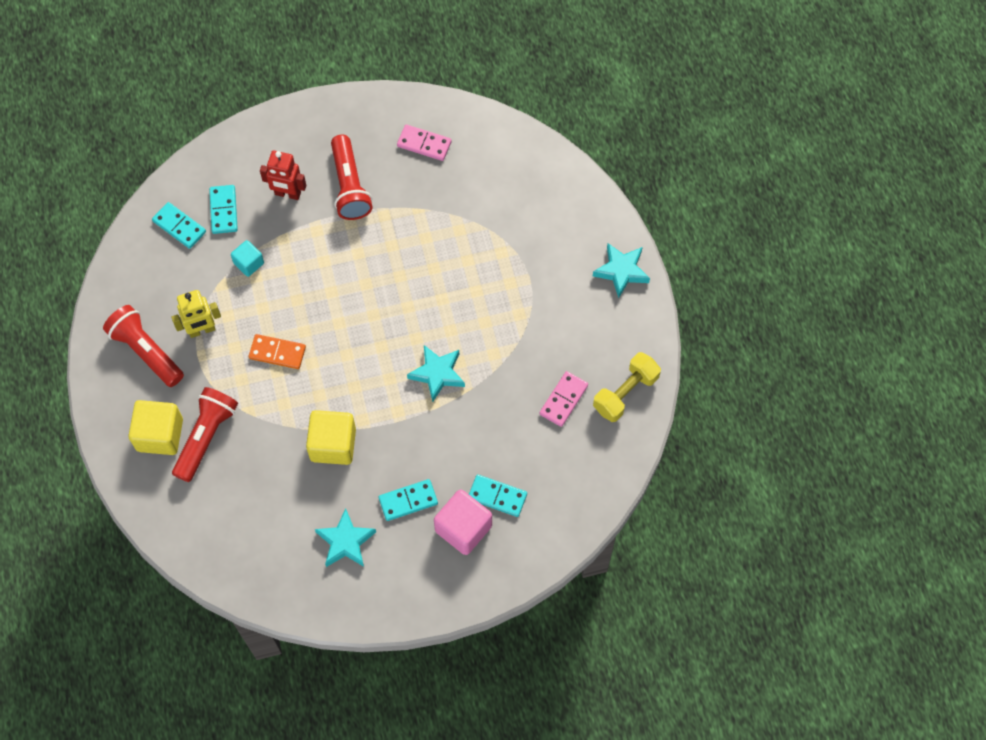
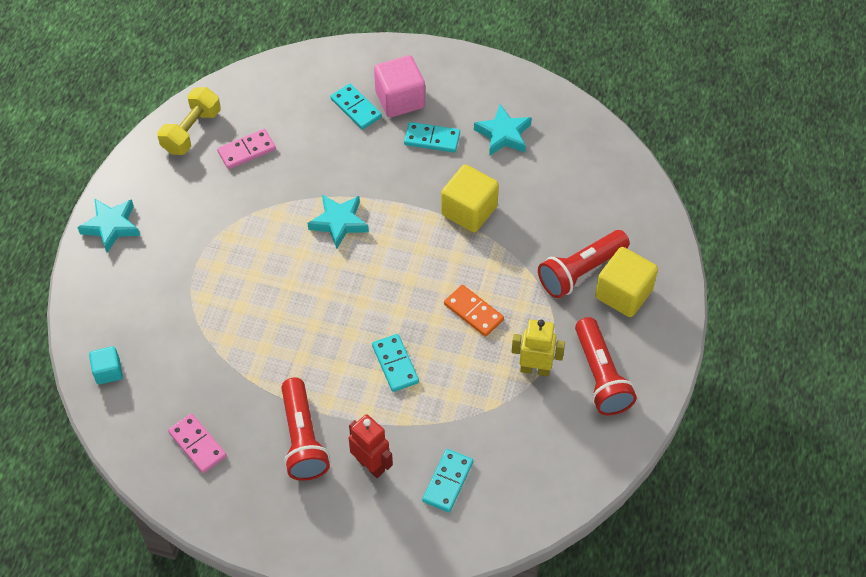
camera: 150 degrees left, 10 degrees down
(179, 226) = (504, 488): turquoise domino -> turquoise domino (395, 364)
(249, 263) = (452, 412): turquoise cube -> turquoise cube (108, 371)
(350, 186) = (303, 439): red flashlight -> red flashlight turned 150 degrees clockwise
(625, 393) = (191, 131): yellow dumbbell -> yellow dumbbell turned 45 degrees counterclockwise

